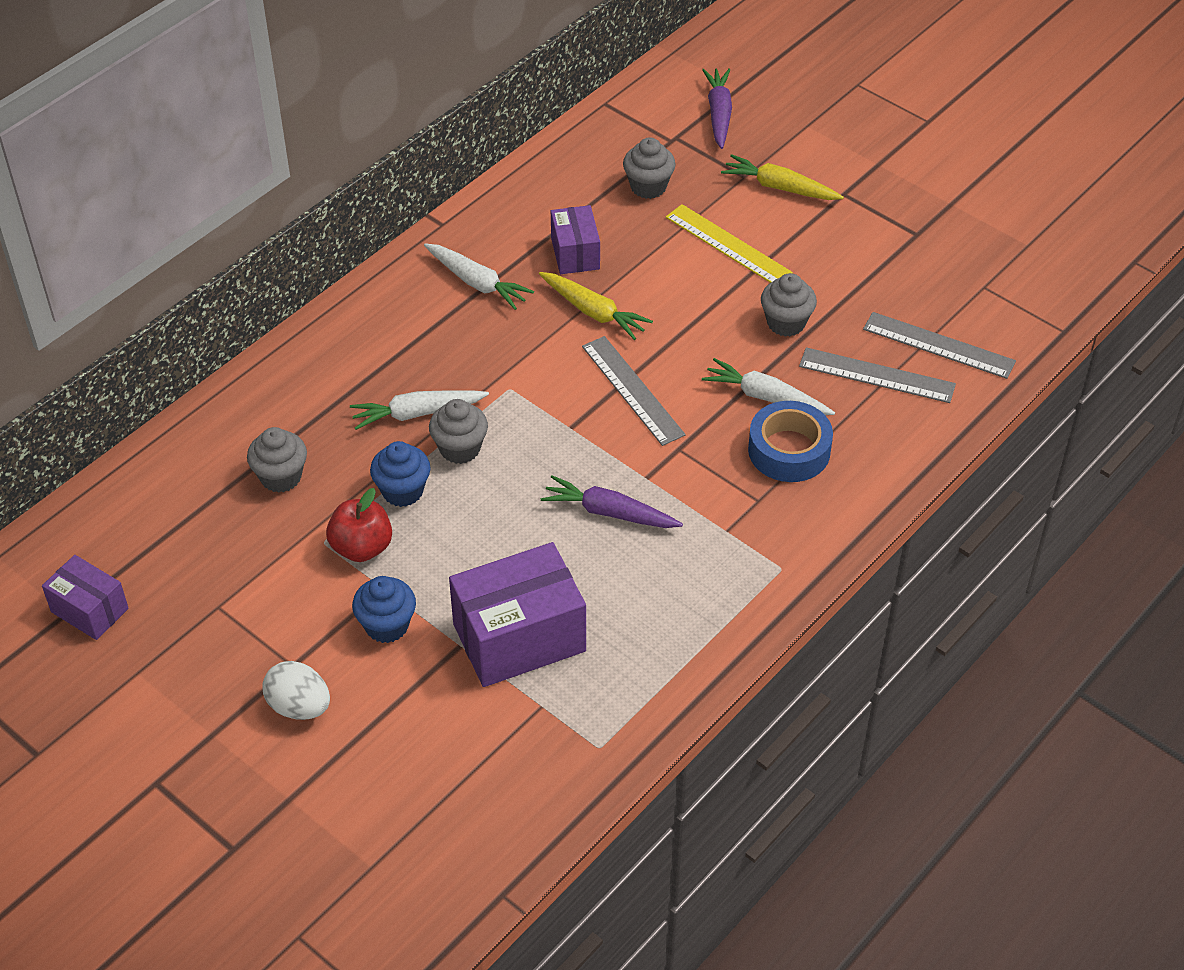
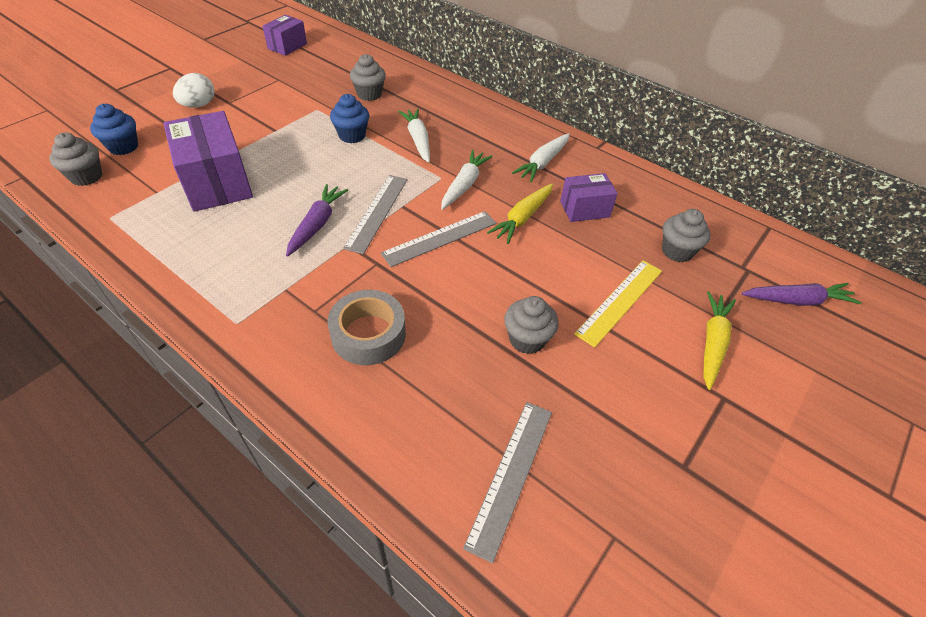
camera: 85 degrees right, 0 degrees up
(362, 547) = (309, 122): red apple -> none
(387, 625) = (246, 132): blue cupcake -> blue cupcake (123, 147)
(460, 448) = (386, 157): grey cupcake -> grey cupcake (86, 177)
(766, 397) = (432, 321): white carrot -> white carrot (464, 185)
(789, 450) = (368, 334): blue tape -> grey tape
(876, 375) = (462, 410): grey ruler -> grey ruler (377, 212)

